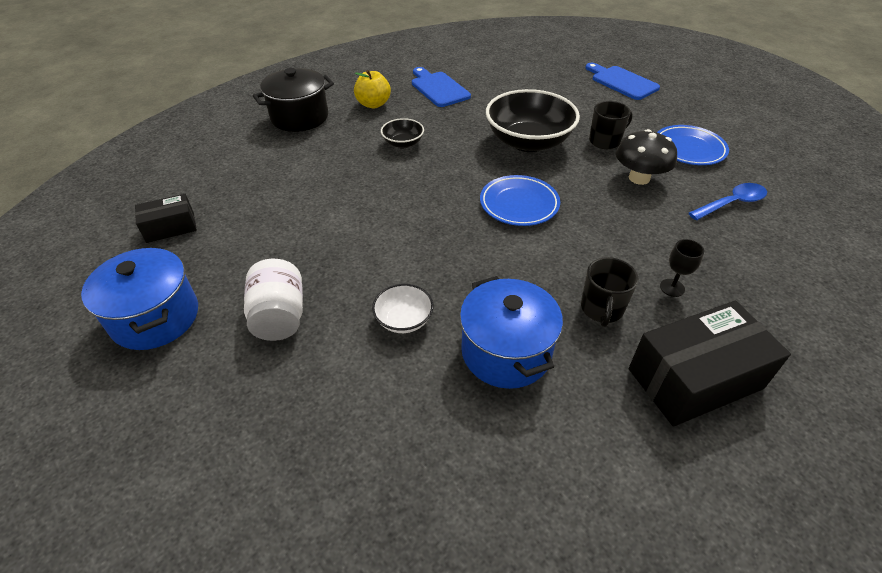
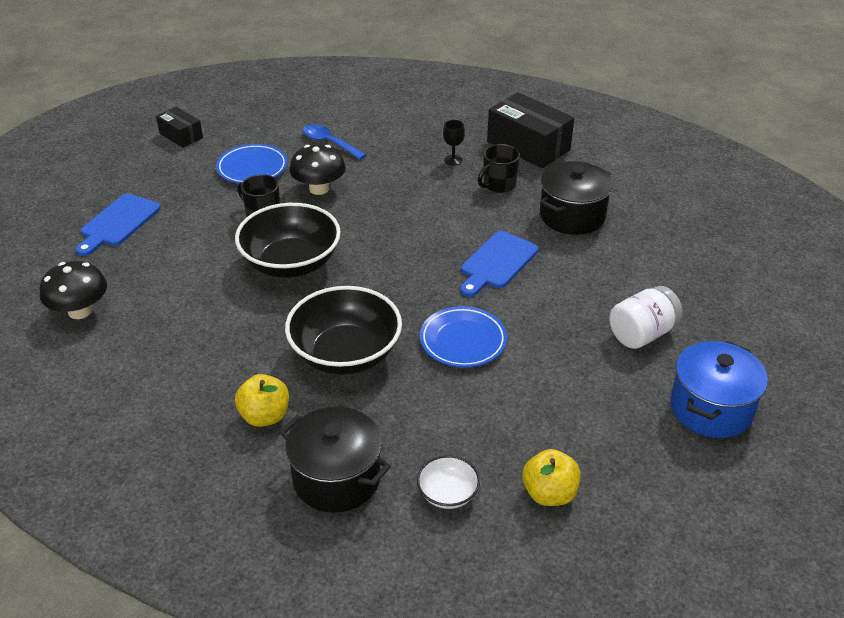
camera: 115 degrees left, 5 degrees down
(170, 227) = (615, 474): black box -> black box (181, 136)
(194, 191) = (549, 493): none -> yellow apple
(403, 143) = (345, 354): black bowl -> black bowl, size x2.10
(404, 320) = (586, 268): white bowl -> white bowl (448, 494)
(438, 88) = (192, 368): blue cutting board -> blue cutting board (497, 263)
(506, 352) = (572, 216): blue pot -> black pot
(519, 204) = (404, 246): blue plate -> blue plate (463, 341)
(523, 61) = (80, 311): none -> black mushroom
(602, 309) = (498, 185): black mug -> black mug turned 150 degrees clockwise

